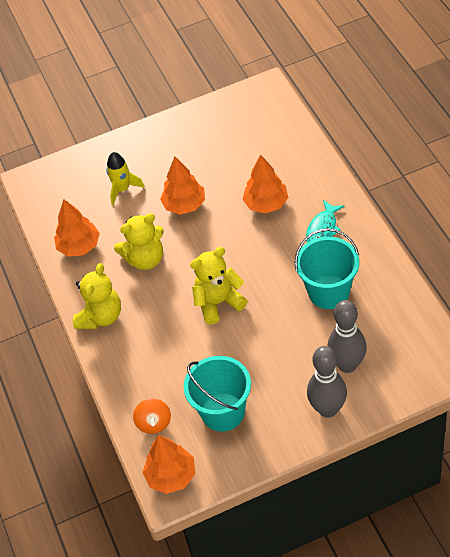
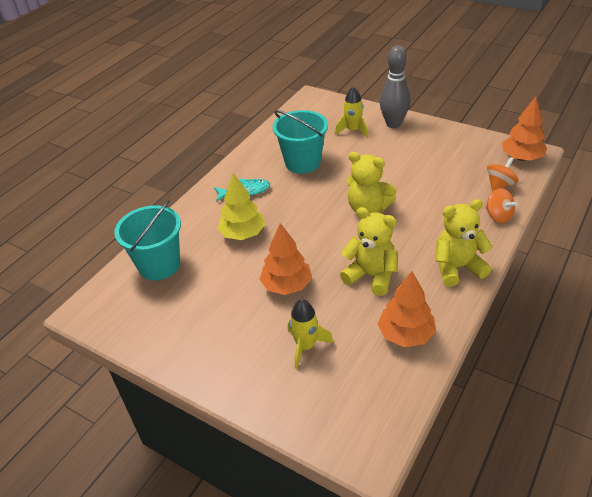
camera: 130 degrees left, 10 degrees down
(121, 388) = (498, 216): none -> orange spinning top
(223, 412) = (450, 161): turquoise bucket -> turquoise bucket (159, 265)
(266, 204) = (243, 234): orange tree -> yellow tree
(347, 365) = (353, 131): grey bowling pin -> yellow rocket

